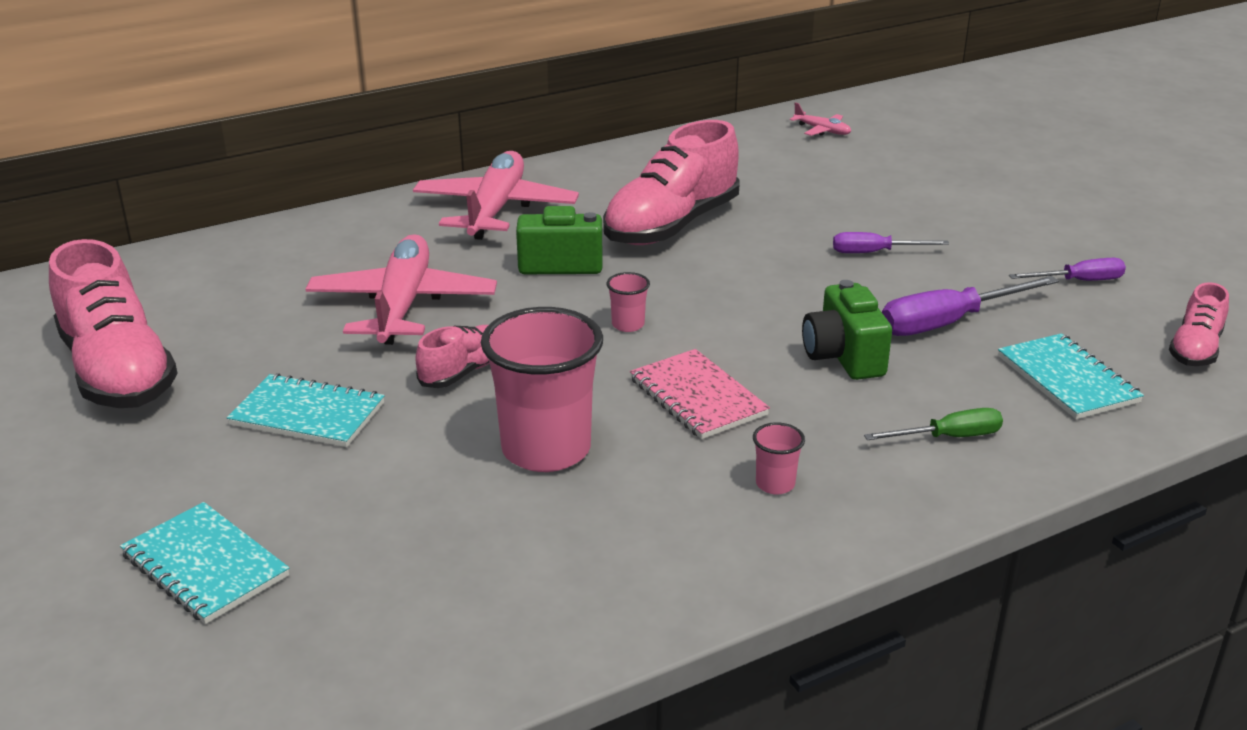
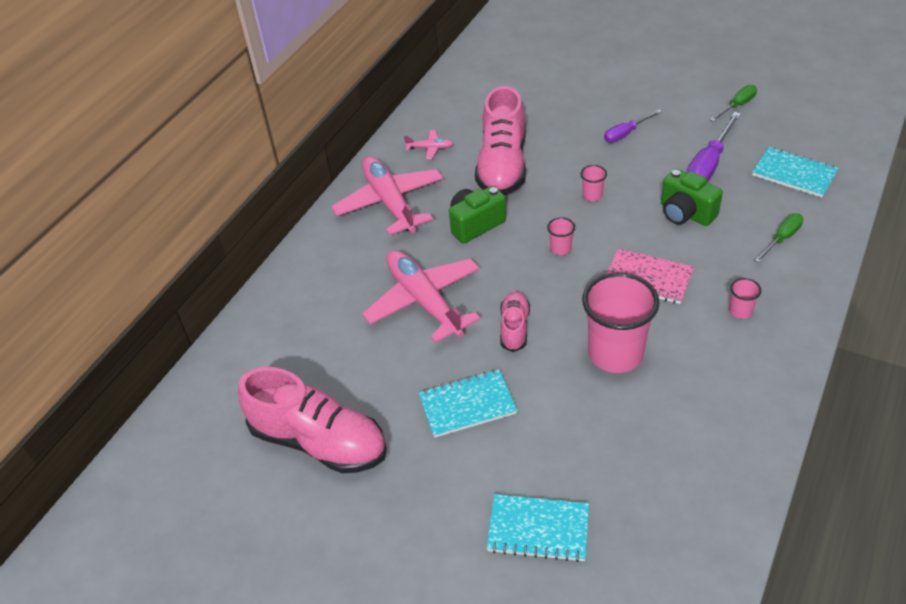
camera: 30 degrees left, 15 degrees up
(742, 292) = (592, 195): none -> pink cup
(822, 130) = (503, 53): pink plane -> pink plane (430, 148)
(1079, 281) = (737, 106): purple screwdriver -> green screwdriver
(1195, 349) = (826, 126): pink shoe -> none

